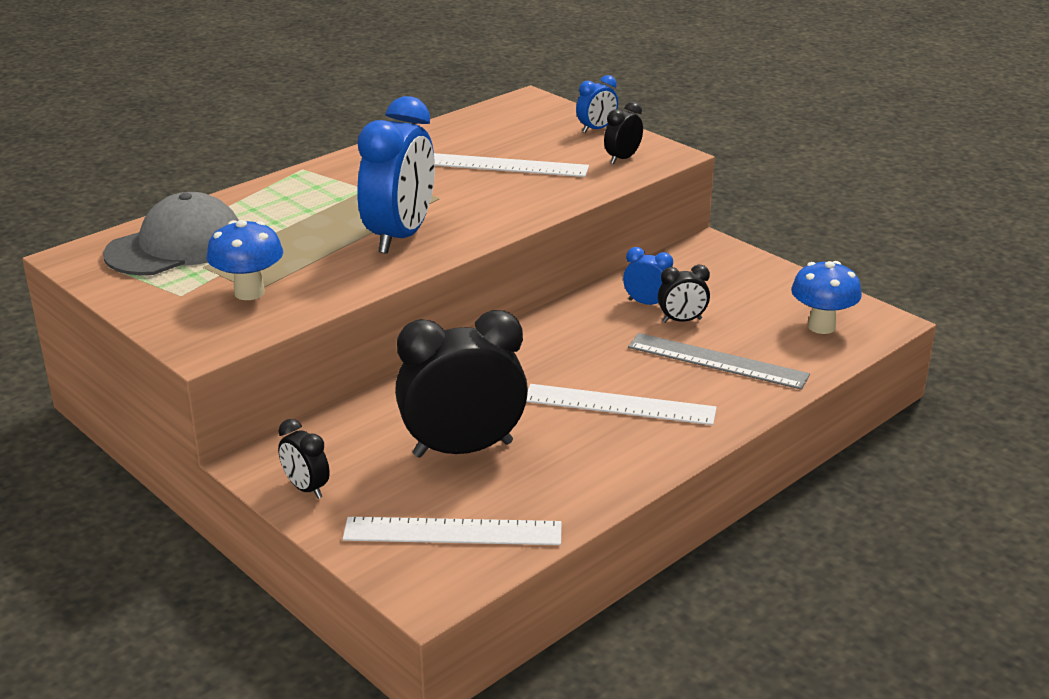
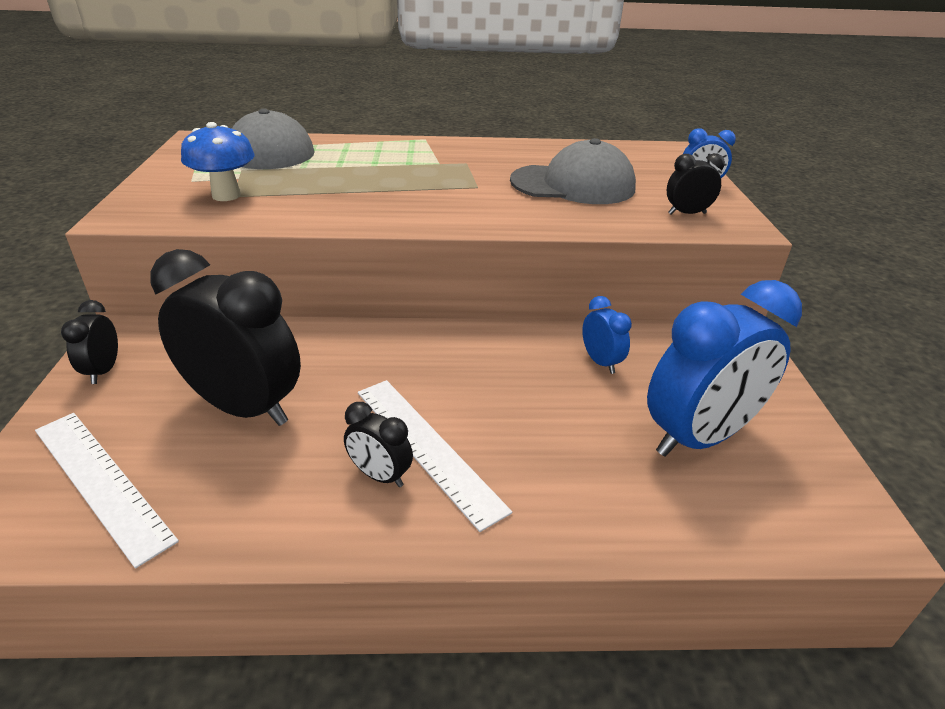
camera: 40 degrees right, 5 degrees up
(400, 236) = (395, 201): blue clock -> blue clock (698, 437)
(508, 166) = (573, 185): white ruler -> grey cap
(682, 320) = (611, 396): black clock -> black clock (380, 475)
(717, 361) = (588, 459): grey ruler -> none
(821, 326) = (766, 488): blue mushroom -> none

